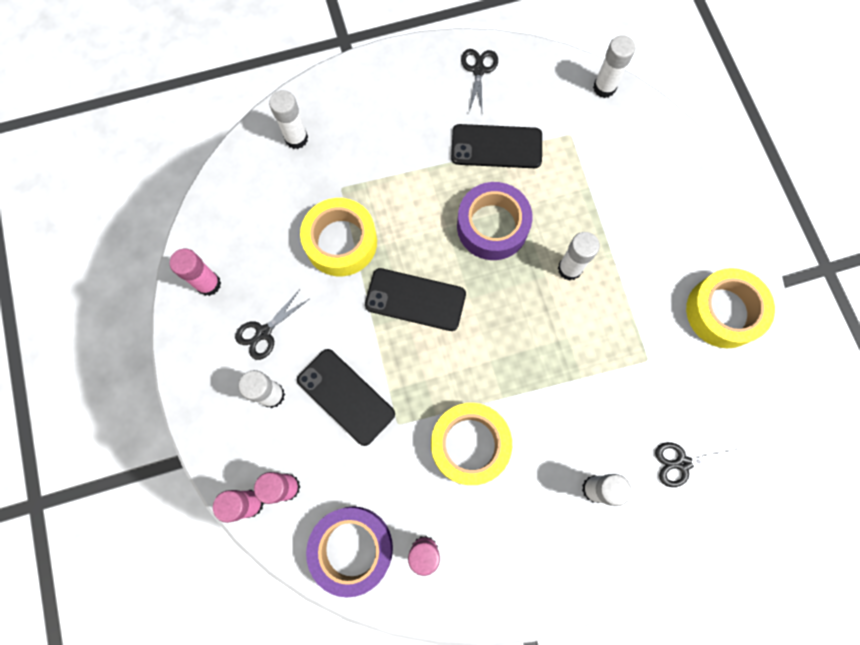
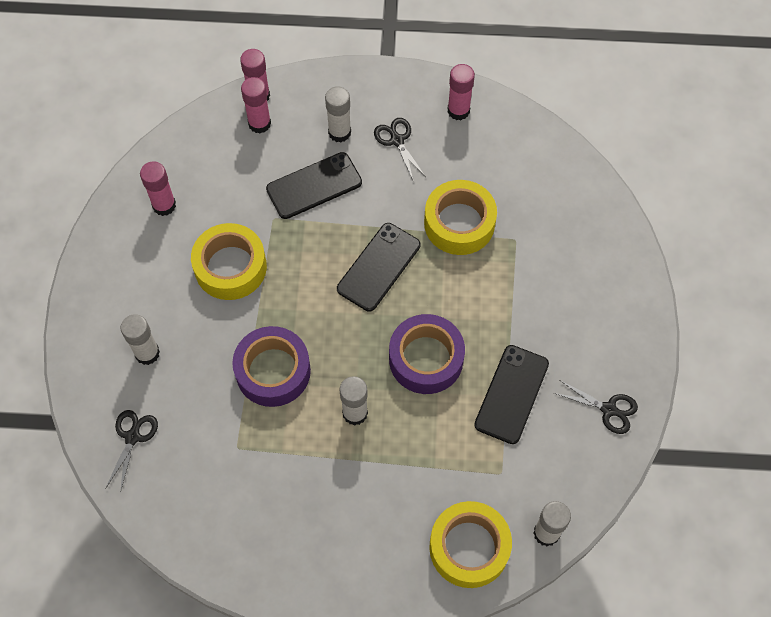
camera: 110 degrees right, 10 degrees down
(296, 138) = (582, 216): white glue stick -> none
(352, 548) = (190, 155): purple tape -> purple tape (273, 371)
(723, 312) = (252, 542): yellow tape -> yellow tape (469, 547)

